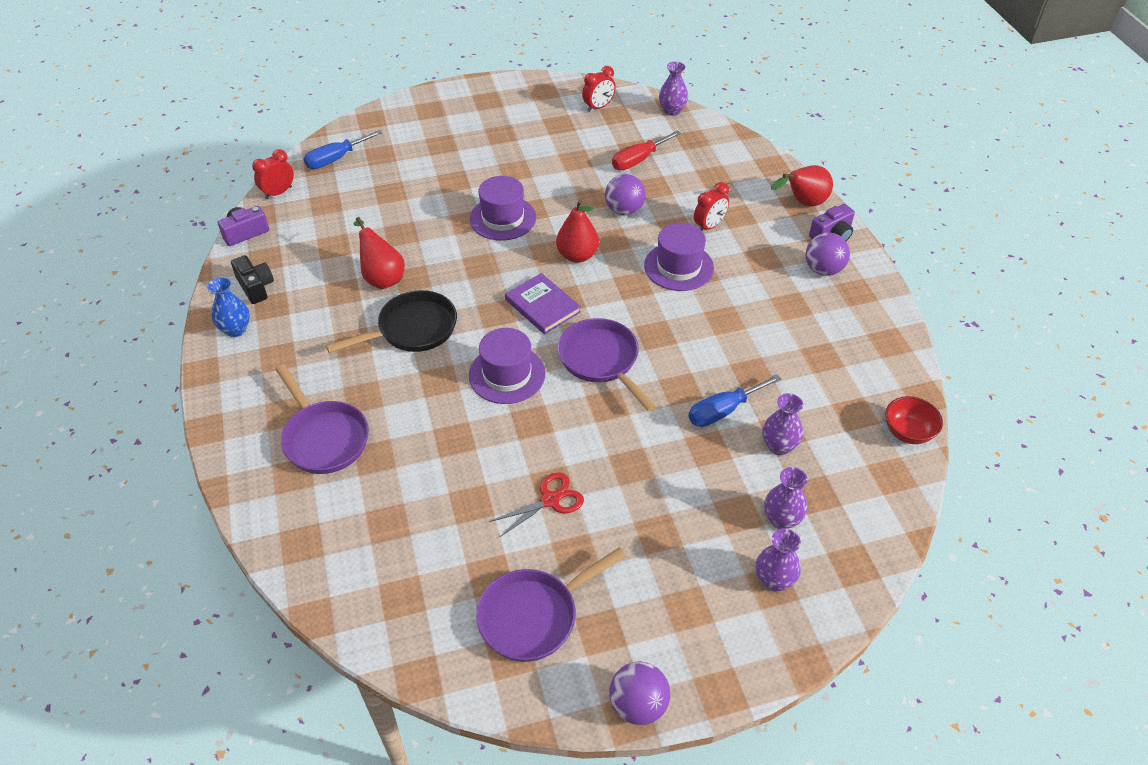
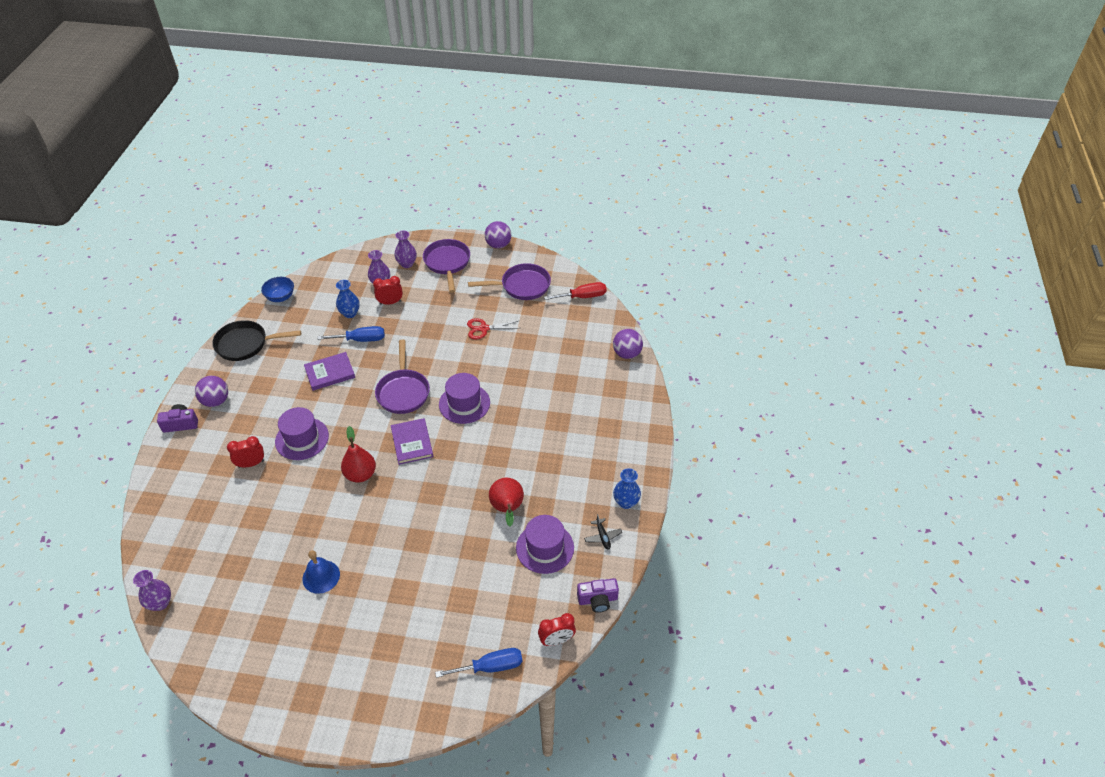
camera: 155 degrees left, 0 degrees up
(256, 287) = (602, 536): black camera -> black plane
(324, 438) = (590, 403): purple pan -> purple pan (447, 263)
(412, 329) = (506, 457): black pan -> black pan (245, 344)
(503, 218) = (389, 532): purple hat -> purple hat (545, 548)
(543, 167) = (321, 576): none -> blue bell
(598, 107) = (217, 638): red clock -> red clock (390, 302)
(624, 210) = (296, 503): purple ball -> purple ball (627, 354)
(638, 160) = (241, 552): red screwdriver -> red screwdriver (583, 297)
(721, 350) = (330, 373): none -> purple book
(778, 446) = (350, 313): purple vase -> blue vase
(803, 203) = (168, 457): red pear -> none
(908, 432) = (280, 297): red bowl -> blue bowl

